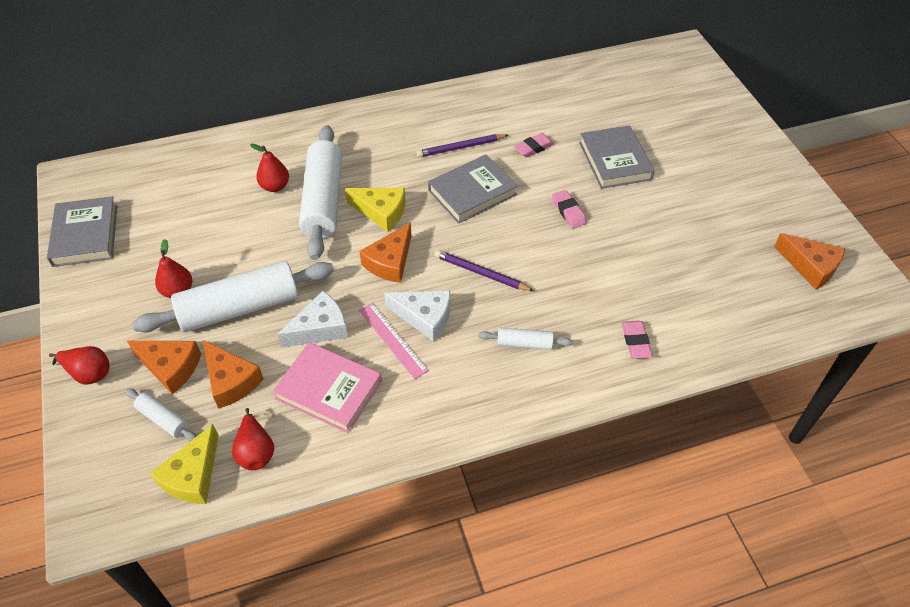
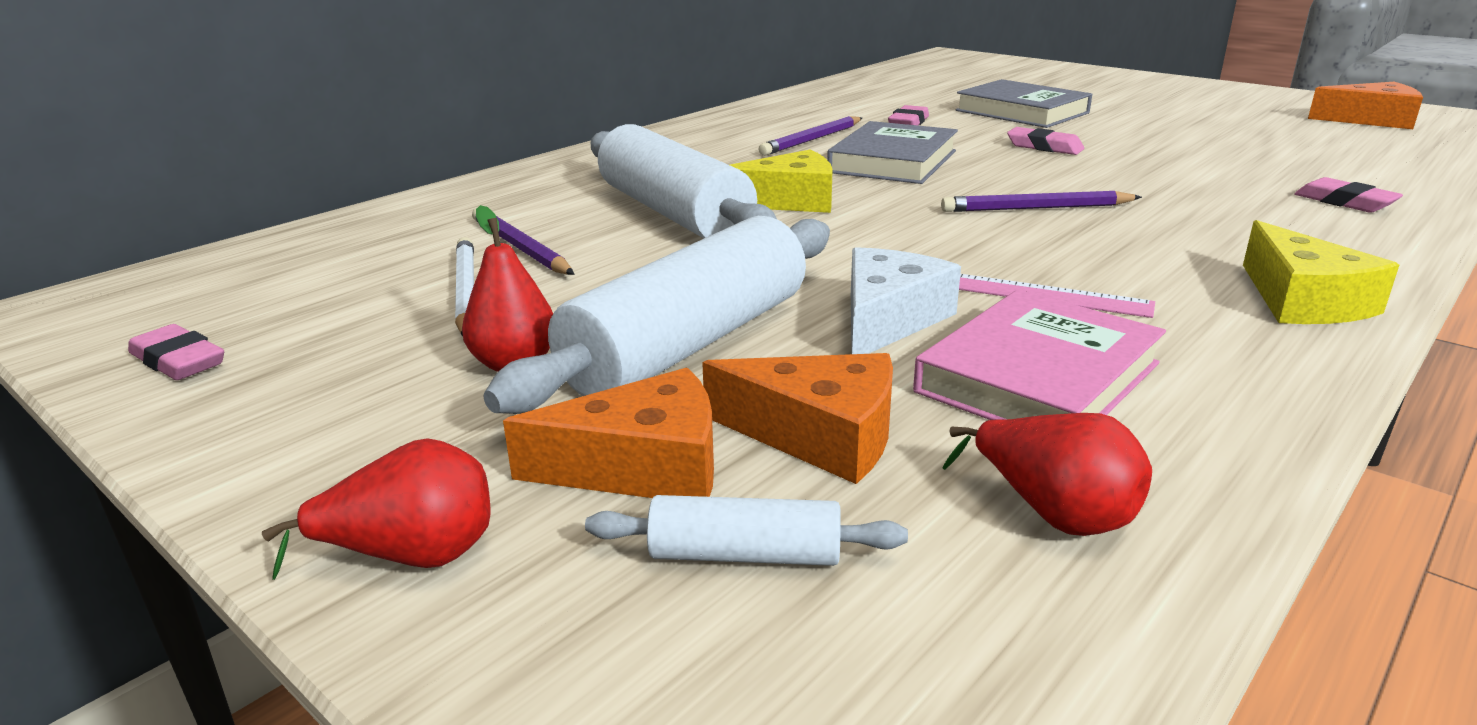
camera: 30 degrees left, 25 degrees down
(85, 235) = (178, 361): grey book -> pink eraser
(193, 476) = (980, 624): yellow cheese -> yellow cheese (1302, 300)
(197, 231) = (466, 291): none -> white pencil
(241, 203) = (520, 247): none -> purple pencil
(275, 186) = (563, 221): red pear -> none
(329, 390) = (1038, 377): pink book -> pink book turned 45 degrees counterclockwise
(390, 262) = (884, 233): orange cheese -> none
(425, 317) = (1038, 260): white cheese -> none
(524, 343) = (1224, 241): white rolling pin -> none

